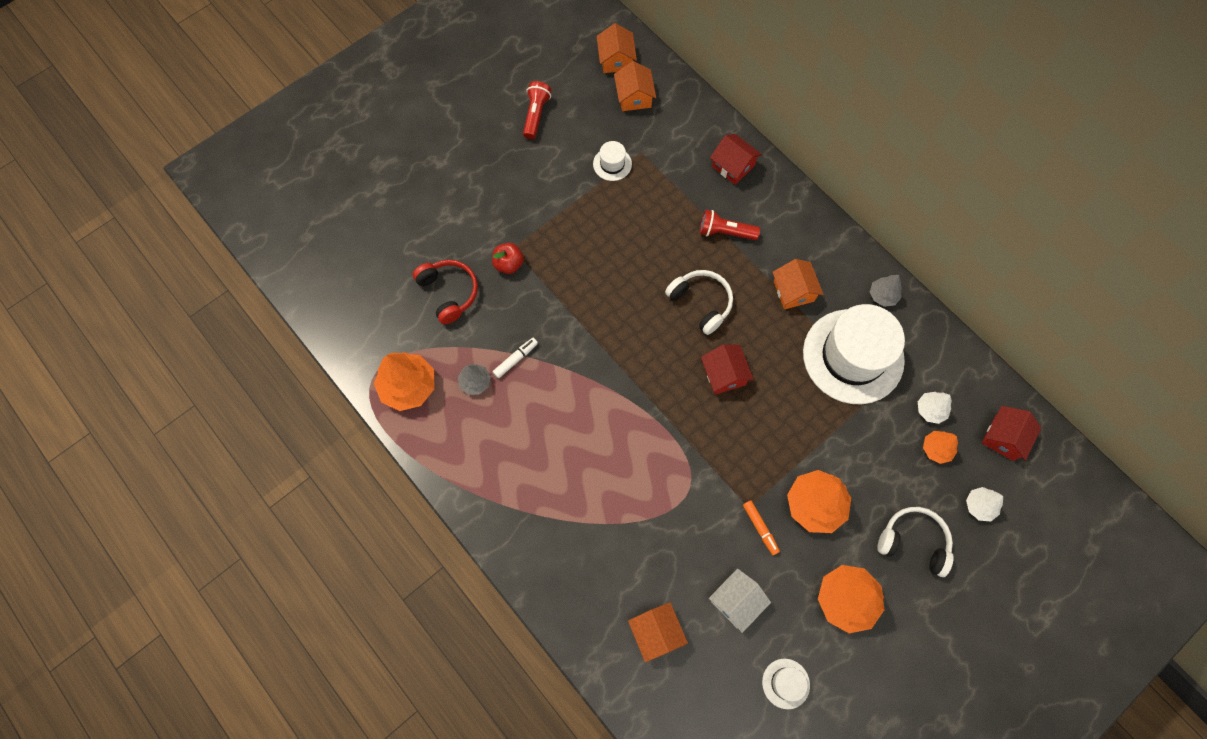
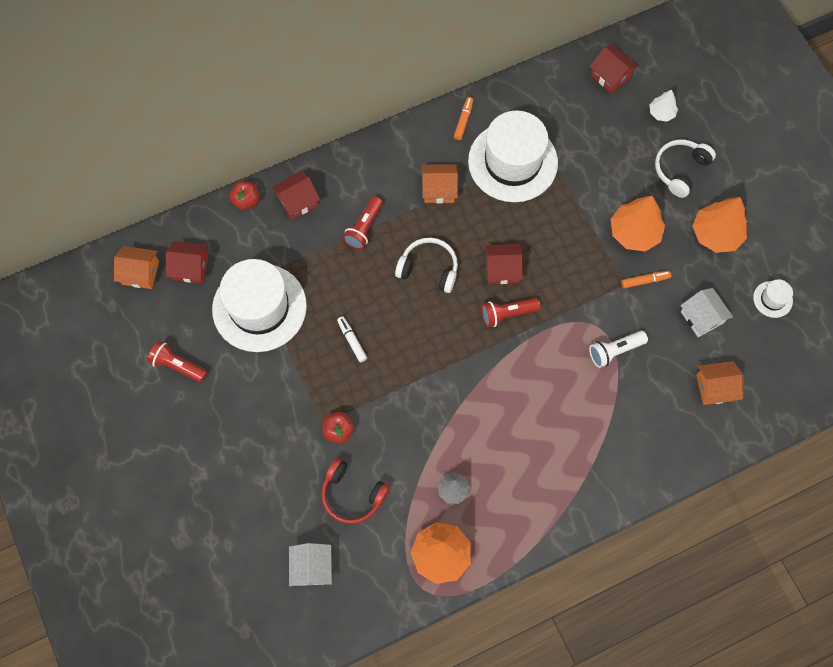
camera: 75 degrees left, 0 degrees up
(373, 276) = (312, 567): none -> white house
(449, 292) = (352, 495): red headphones -> red headphones turned 135 degrees counterclockwise
(515, 359) = (440, 447): white marker -> white marker (352, 340)
(612, 164) = (259, 307): white hat -> white hat, size x2.39
(634, 97) = (190, 267): orange house -> red house
(667, 511) = (615, 351): none -> white flashlight
(675, 391) = (507, 314): none -> red flashlight
(701, 303) = (429, 268): white headphones -> white headphones turned 45 degrees clockwise
(717, 123) = (246, 201): none -> red apple
(883, 295) = (463, 120): grey tree -> orange marker
(930, 410) = (574, 120): white tree -> none
(936, 449) = (608, 127): orange tree -> none

